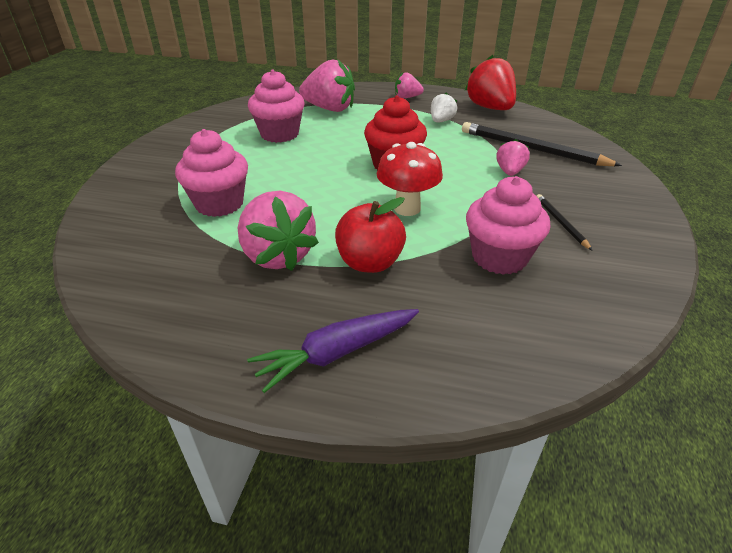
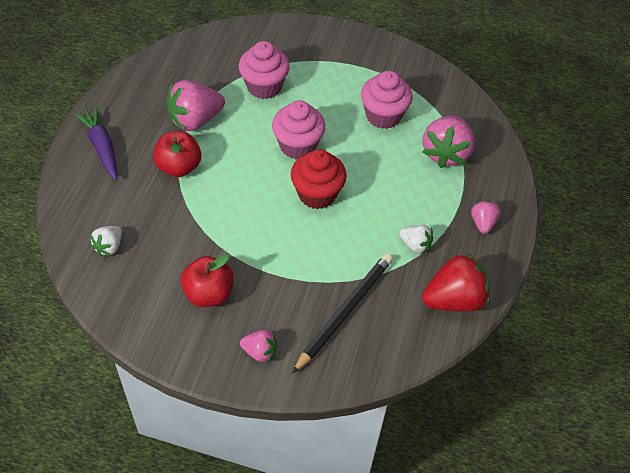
camera: 90 degrees right, 15 degrees up
(407, 208) = (244, 195): red mushroom -> none
(499, 257) = (171, 240): pink cupcake -> pink cupcake (298, 145)
(509, 172) = (297, 280): pink strawberry -> pink strawberry (260, 352)
(537, 314) = (109, 247): none -> white strawberry
(560, 223) = (209, 293): black pencil -> red apple

